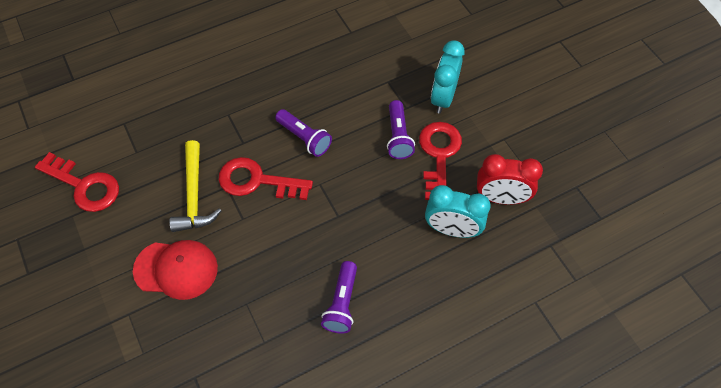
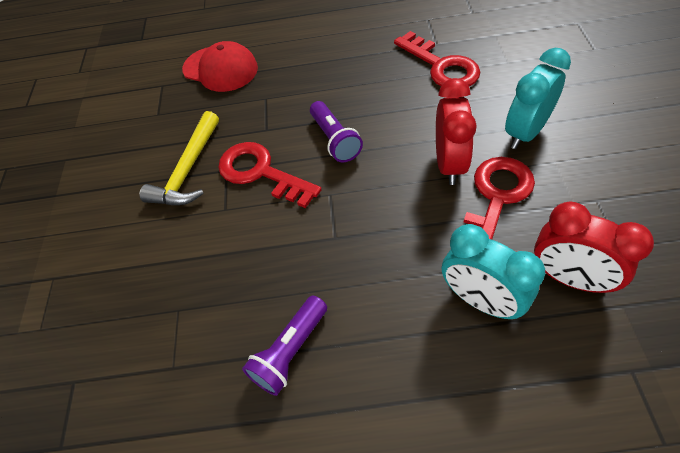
camera: 30 degrees right, 5 degrees down
(84, 185) = (92, 134): red key -> red key (441, 66)
(176, 269) = (127, 244): red cap -> red cap (220, 69)
(398, 136) = (449, 164): purple flashlight -> red clock

